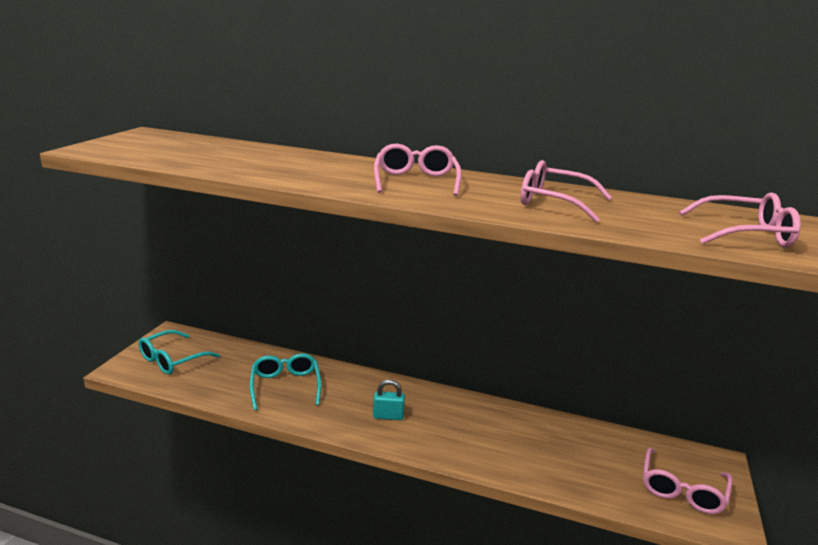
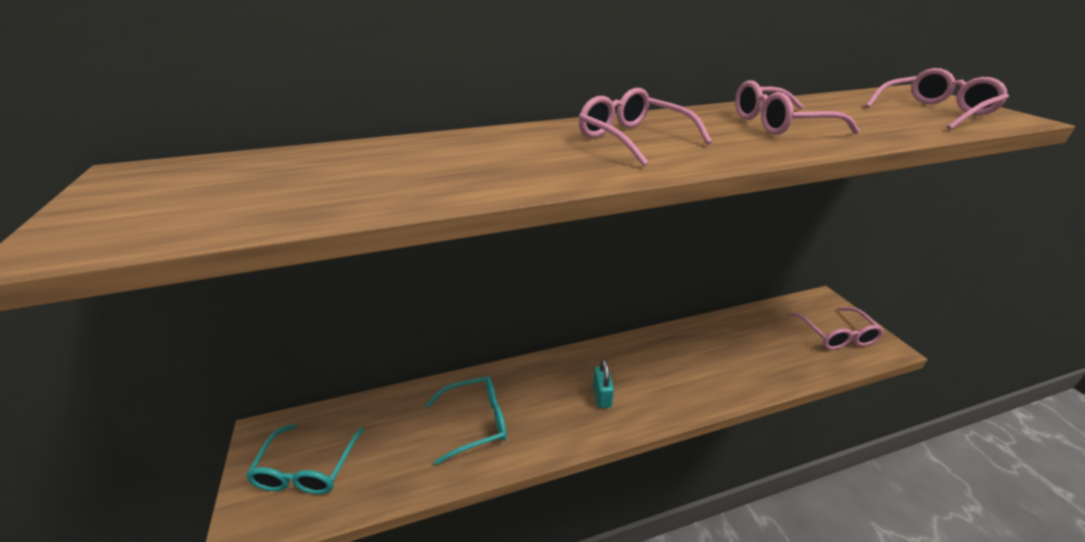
camera: 35 degrees left, 10 degrees up
(285, 386) = (476, 422): turquoise glasses -> turquoise glasses turned 120 degrees clockwise
(388, 416) = (602, 396): turquoise padlock -> turquoise padlock turned 60 degrees counterclockwise

